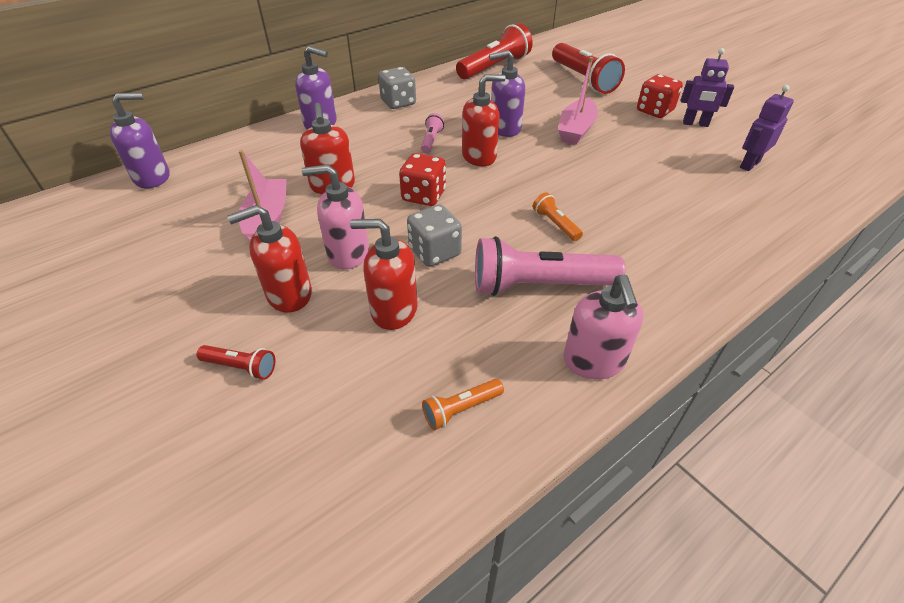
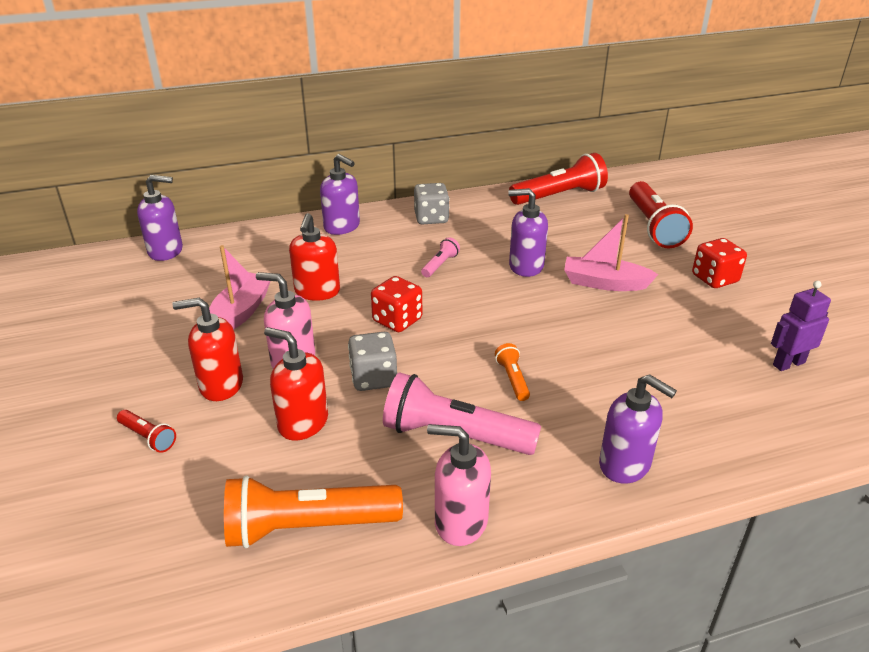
camera: 20 degrees right, 10 degrees down
(461, 409) = (308, 527): orange flashlight -> orange flashlight, size x2.14
(479, 156) = (479, 291): red soap dispenser -> none
(576, 130) = (604, 283): pink boat -> pink boat turned 60 degrees clockwise
(593, 361) = (460, 521): pink soap dispenser -> pink soap dispenser turned 90 degrees clockwise
(690, 273) = (625, 464): none -> purple soap dispenser
(695, 124) = (755, 303): purple robot -> none

